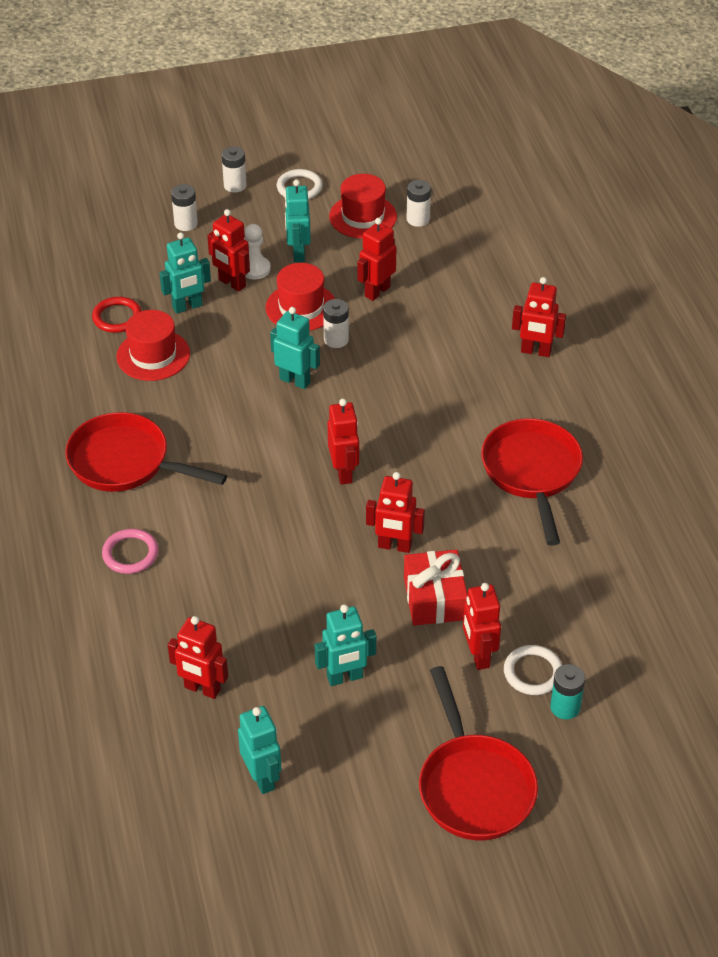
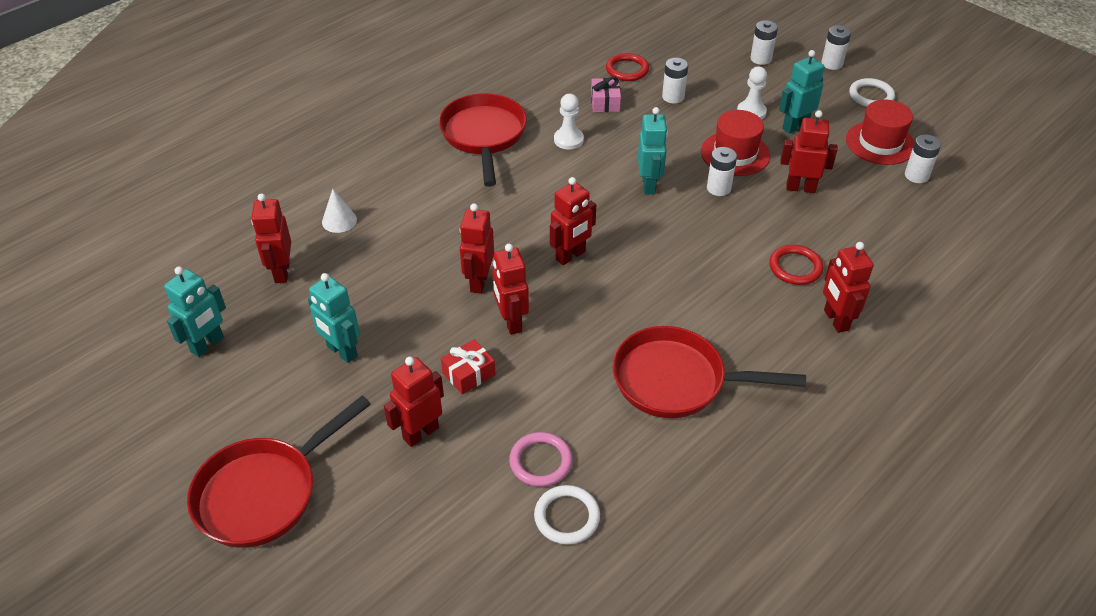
camera: 60 degrees right, 0 degrees up
(130, 554) = (394, 177): pink ring -> pink ring (541, 461)
(153, 355) = (605, 102): red hat -> pink gift
(161, 619) = (339, 220): none -> white cone
(185, 405) = (568, 140): none -> white pawn
(187, 307) = (673, 97): turquoise robot -> white battery
(232, 283) = (722, 107): red robot -> red robot (478, 282)
(434, 598) = (469, 374): red gift -> red gift, size x0.64
(464, 343) = (795, 267): none -> red ring
(532, 472) = (676, 380): red pan -> red pan turned 135 degrees counterclockwise
(533, 672) = (425, 483): white ring -> white ring (567, 517)
(565, 707) = (396, 527): turquoise battery -> none

